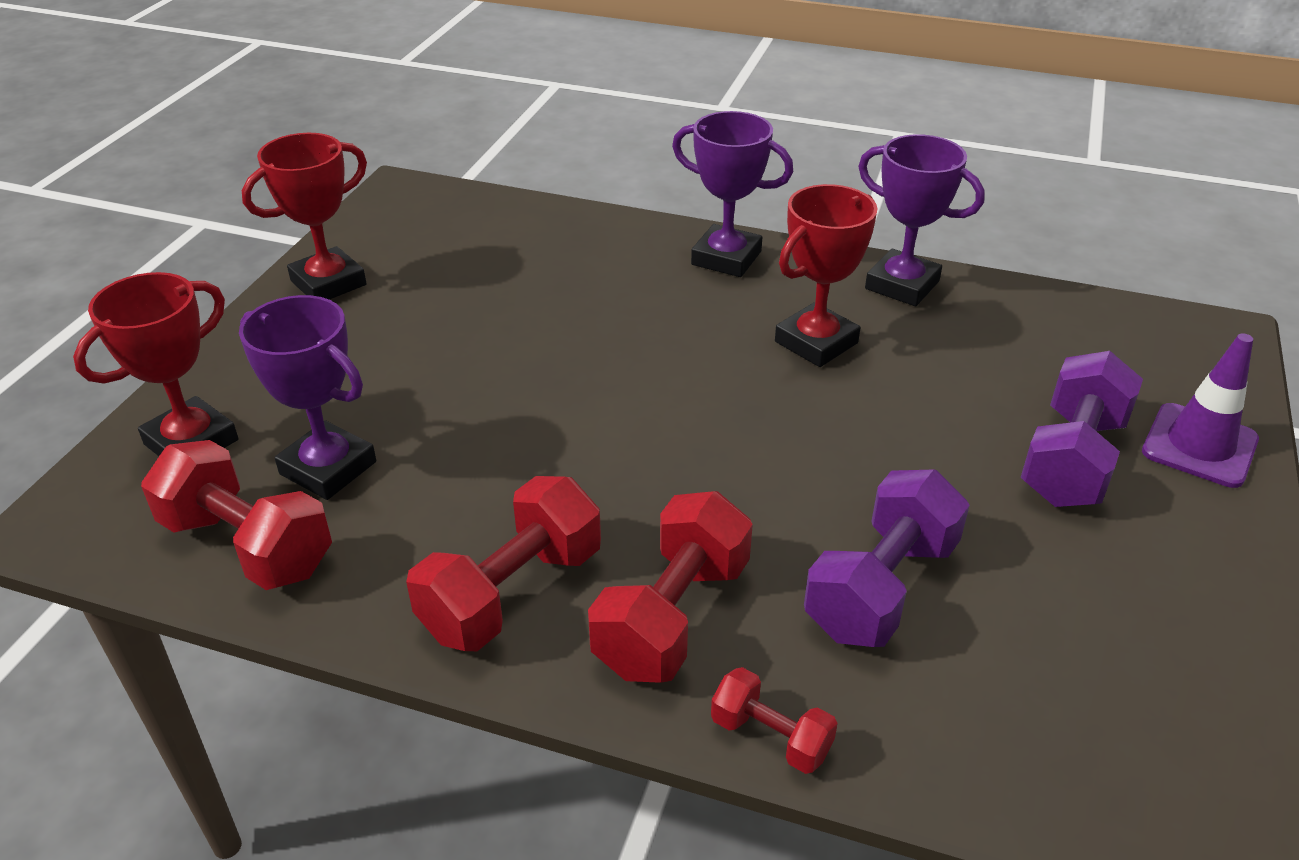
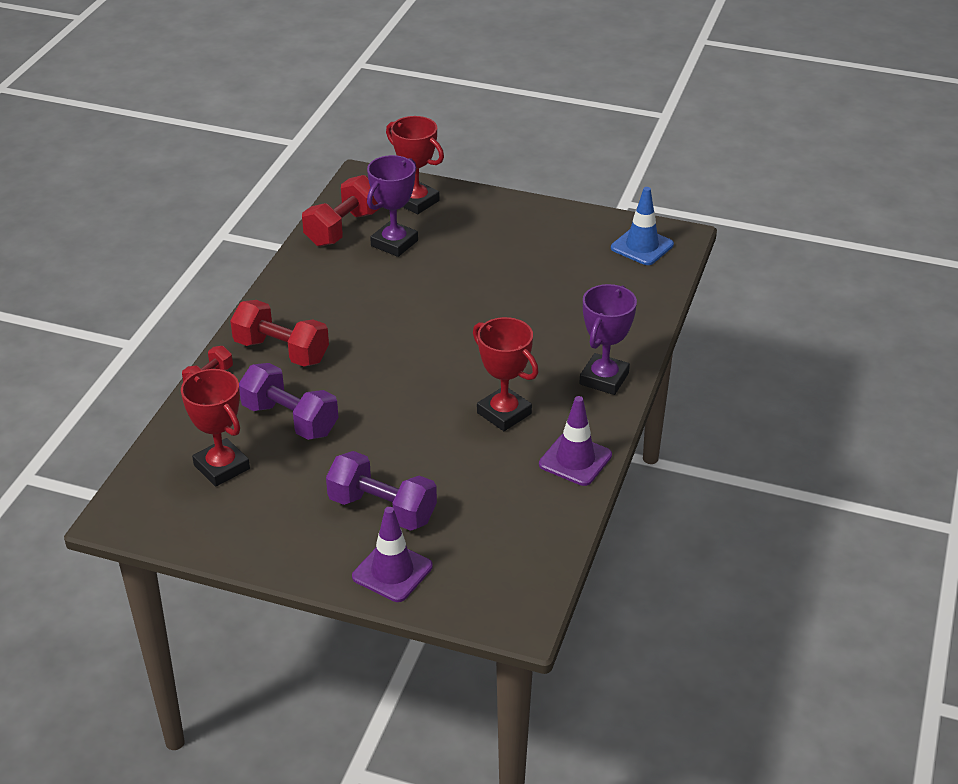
camera: 90 degrees right, 0 degrees up
(328, 283) = (561, 223): red trophy -> red trophy (222, 467)
(416, 217) = (642, 246): none -> blue traffic cone
(511, 593) = (303, 304): red dumbbell -> none
(902, 285) = (575, 460): purple trophy -> purple traffic cone

